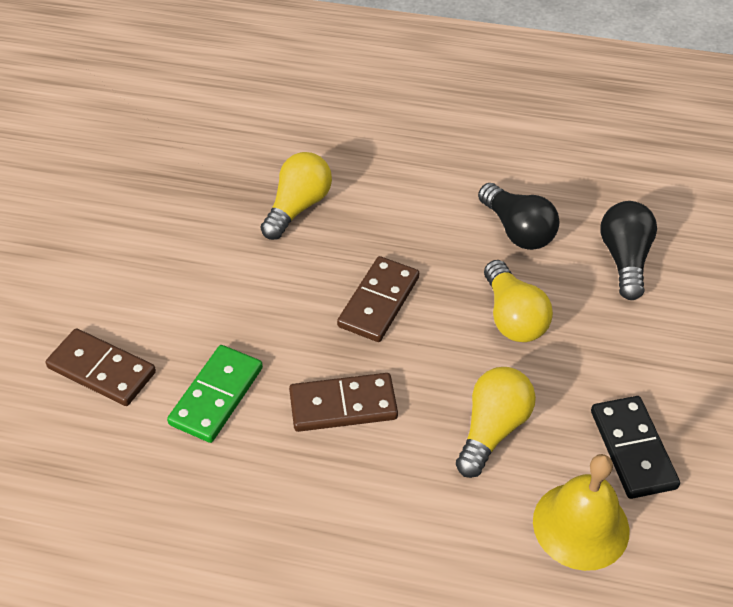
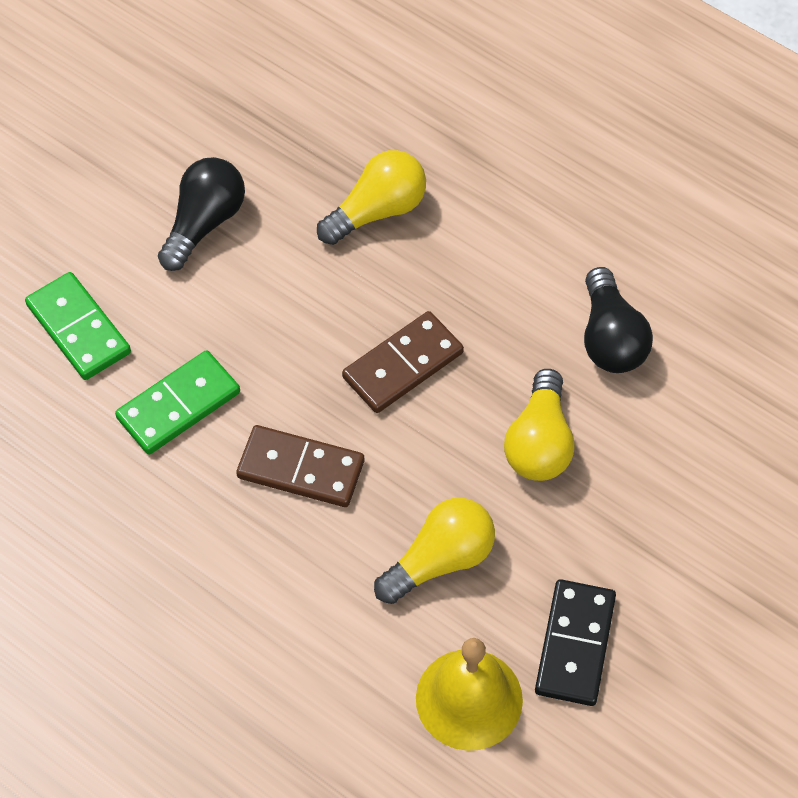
camera: 25 degrees right, 10 degrees up
(102, 370) = (79, 329): brown domino -> green domino
(624, 259) = (712, 424): black light bulb -> black light bulb (204, 223)

